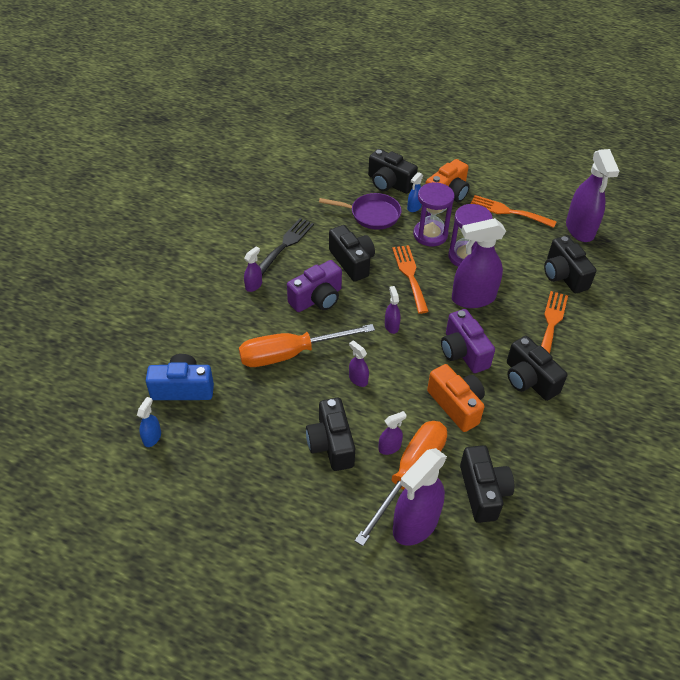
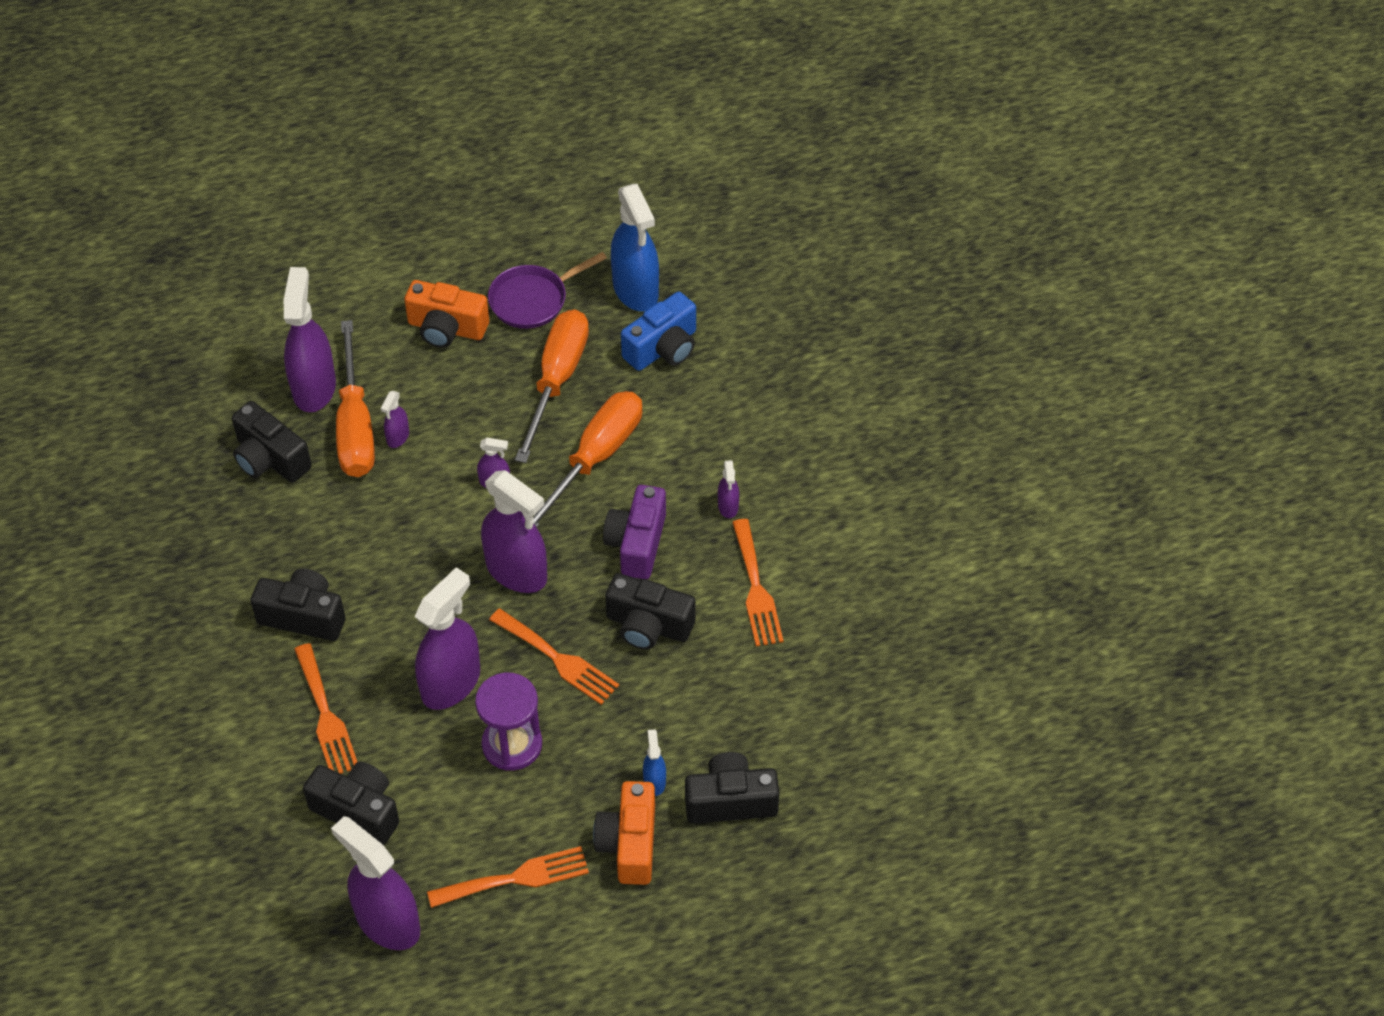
camera: 140 degrees right, 5 degrees up
(152, 437) = (635, 290): blue spray bottle -> blue spray bottle, size x2.19
(262, 414) = (557, 380): none -> orange screwdriver
(285, 244) = (756, 589): black fork -> orange fork
(331, 444) = (459, 400): black camera -> none
(371, 214) = (698, 722): purple pan -> purple pan (533, 299)
(391, 326) = (517, 571): purple spray bottle -> purple spray bottle, size x2.19
(430, 235) = (589, 747): purple hourglass -> none
(456, 405) = (364, 528): orange camera -> orange camera (446, 328)
(463, 352) = (405, 597): purple camera -> none

